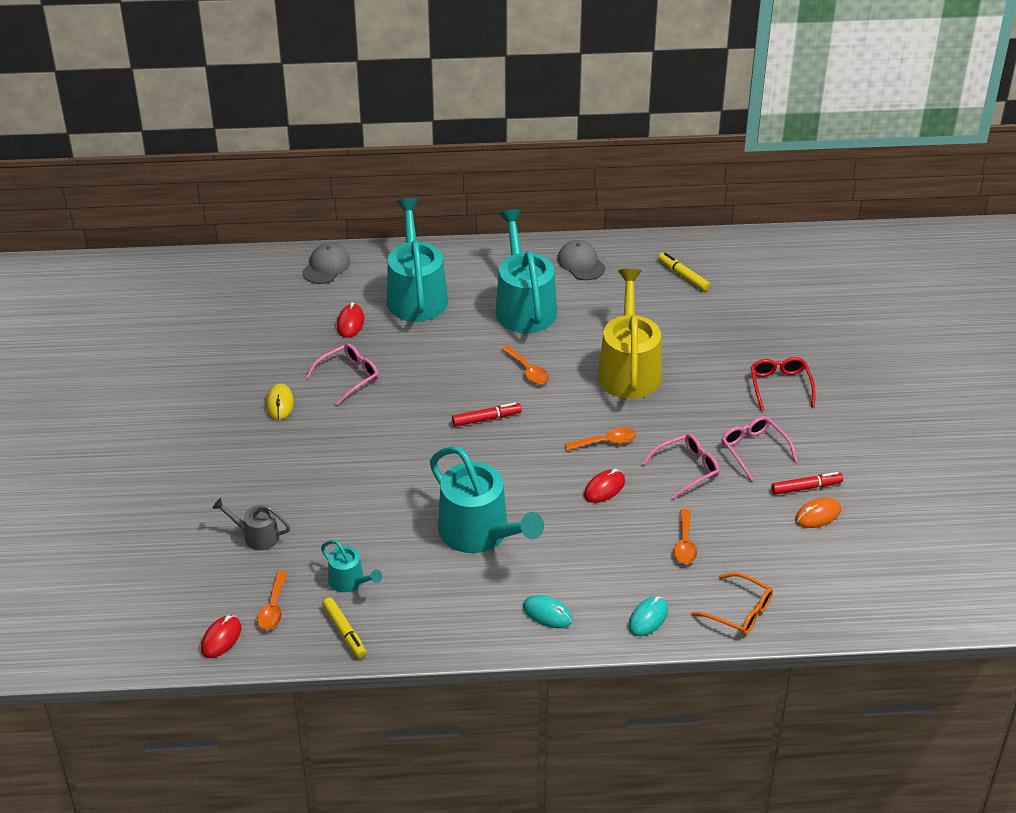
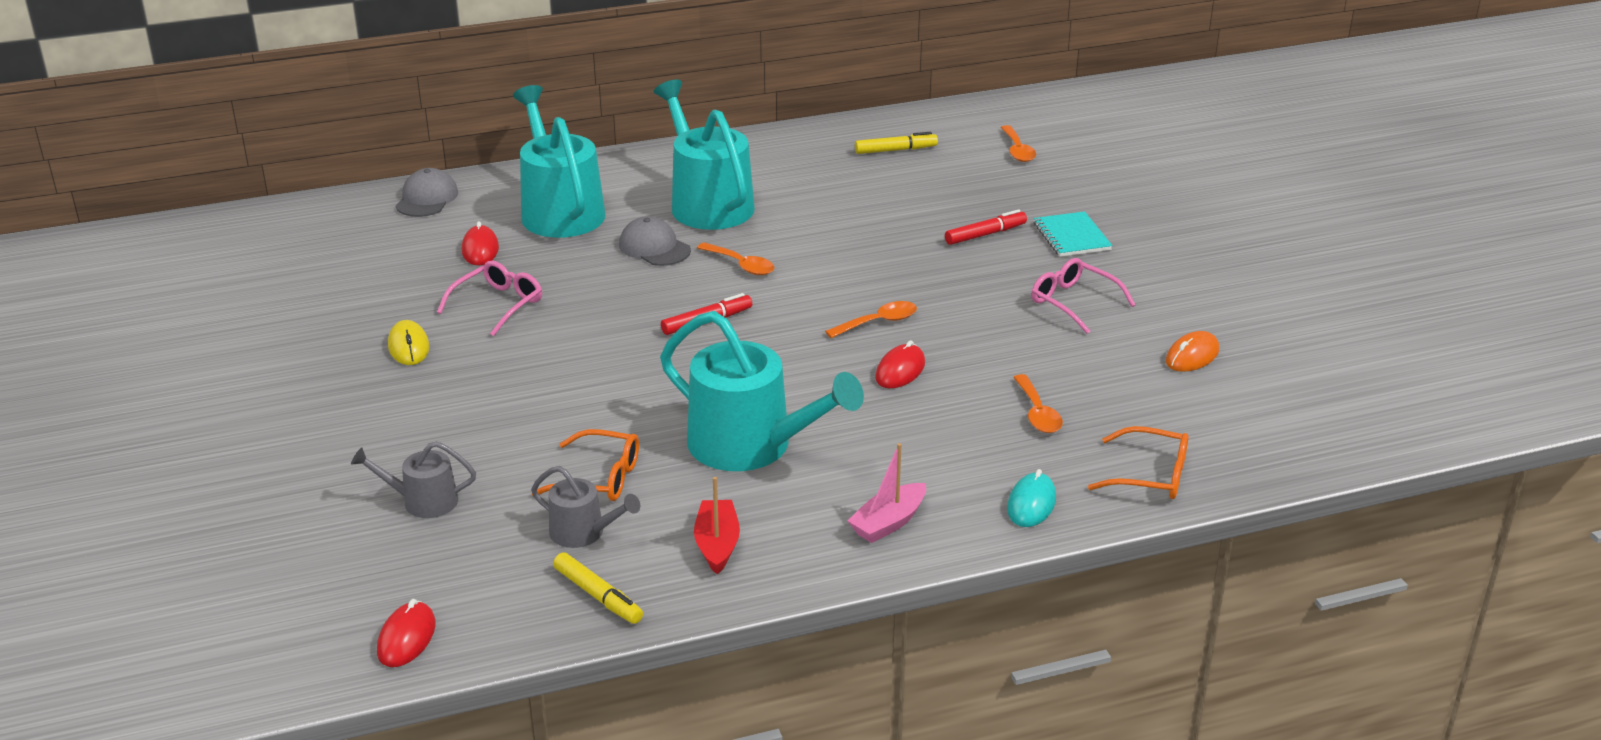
camera: 15 degrees left, 10 degrees down
(273, 608) = (477, 585): orange spoon -> orange spoon (1017, 150)
(349, 581) = (583, 532): turquoise watering can -> grey watering can
(372, 540) = (598, 478): none -> orange glasses
(431, 608) = (717, 544): none -> red boat
(547, 614) = (888, 522): turquoise mouse -> pink boat
(581, 263) = (762, 154): grey cap -> grey cap (654, 247)
(629, 370) = (872, 247): yellow watering can -> none
(683, 275) = (896, 150): yellow marker -> yellow marker turned 135 degrees clockwise
(686, 469) = (998, 335): pink glasses -> none
(780, 386) = (1071, 237): red glasses -> turquoise notebook
(806, 487) = (1161, 330): red marker -> red marker (985, 234)

